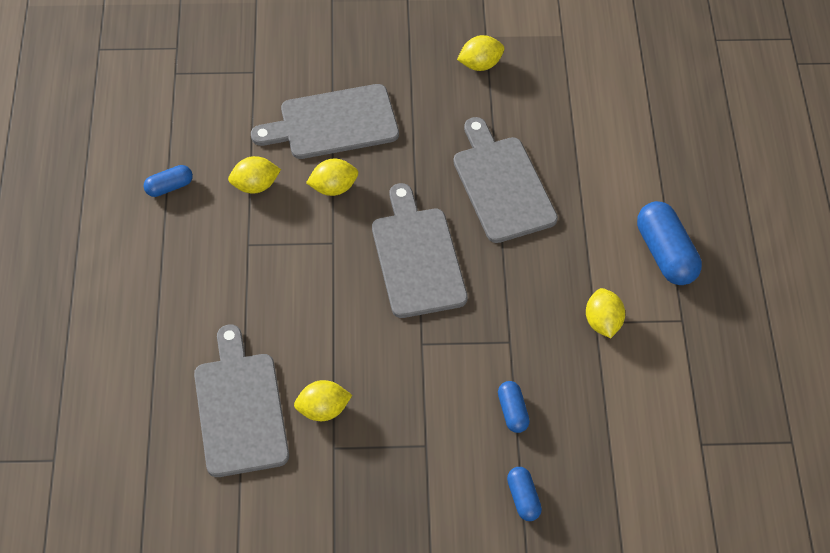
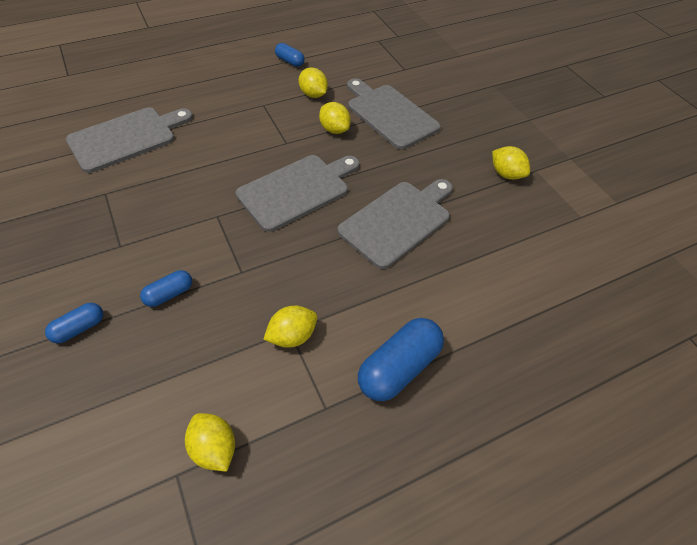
camera: 65 degrees right, 5 degrees down
(323, 409) = (137, 178): yellow lemon -> yellow lemon (214, 448)

